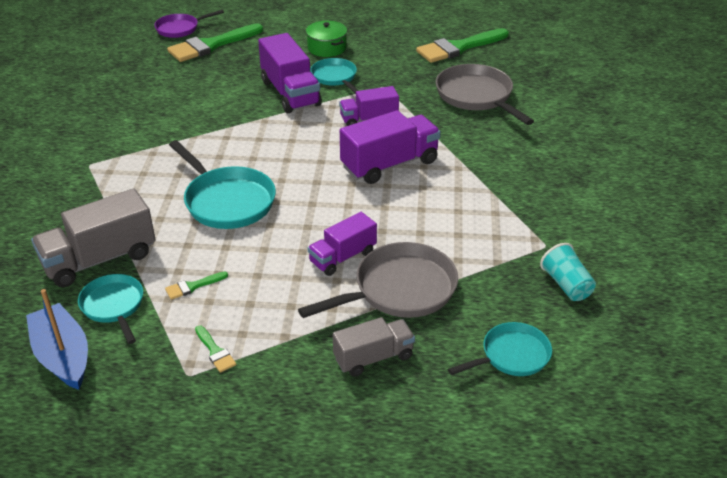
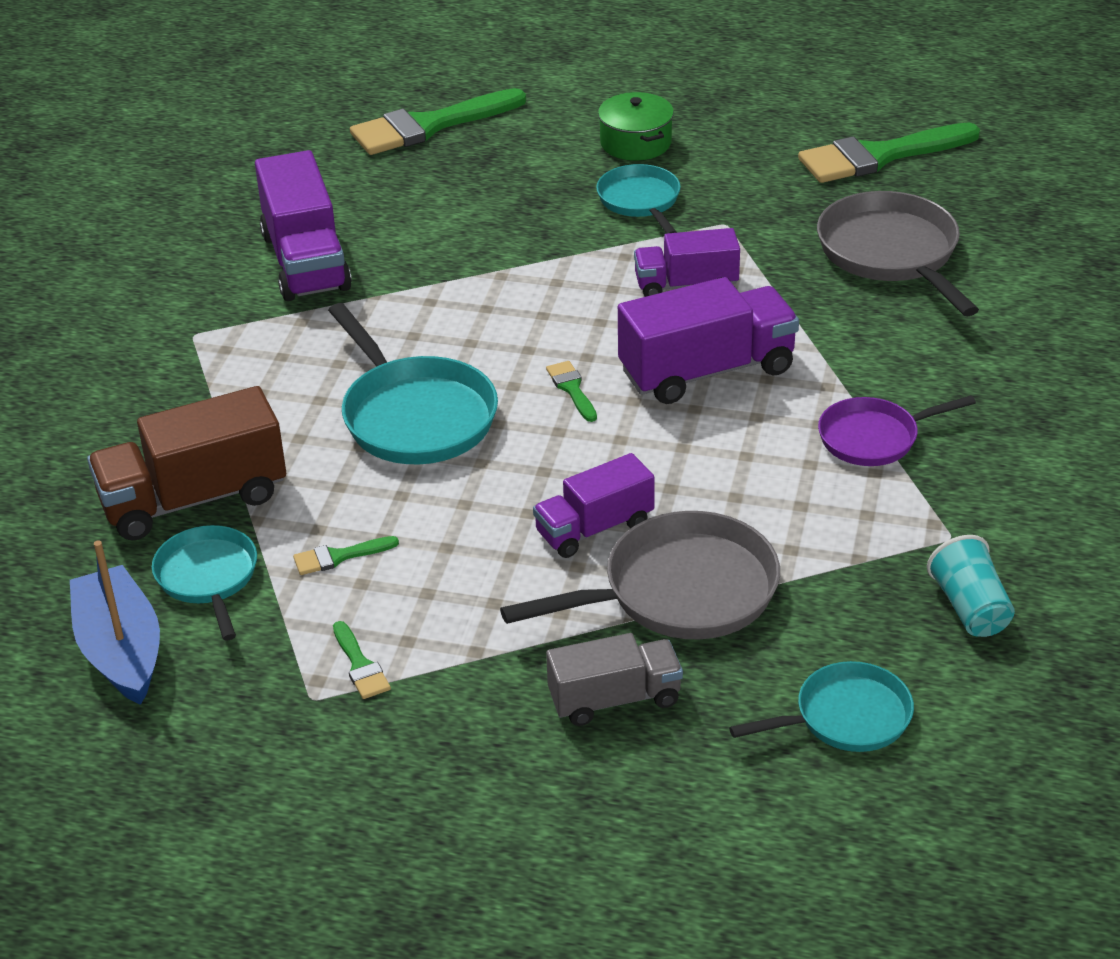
camera: 10 degrees right, 0 degrees up
(99, 259) = (194, 499): grey truck -> brown truck
(180, 28) = (378, 90): purple pan -> purple pan (874, 438)
(290, 93) = (555, 226): purple truck -> purple truck (305, 262)
(315, 179) = (572, 389): none -> green brush

